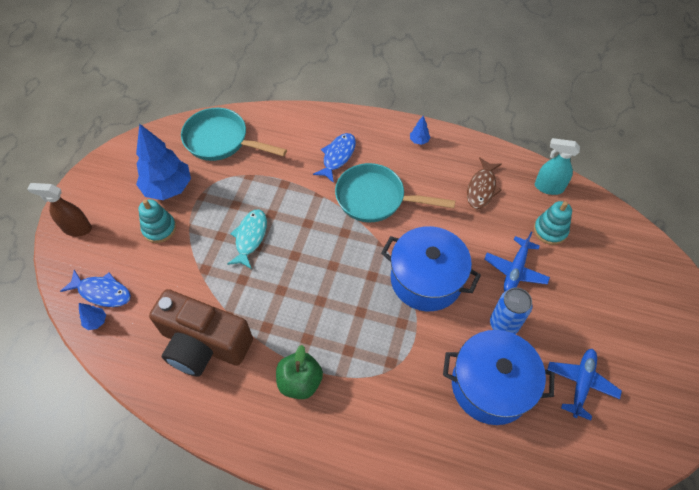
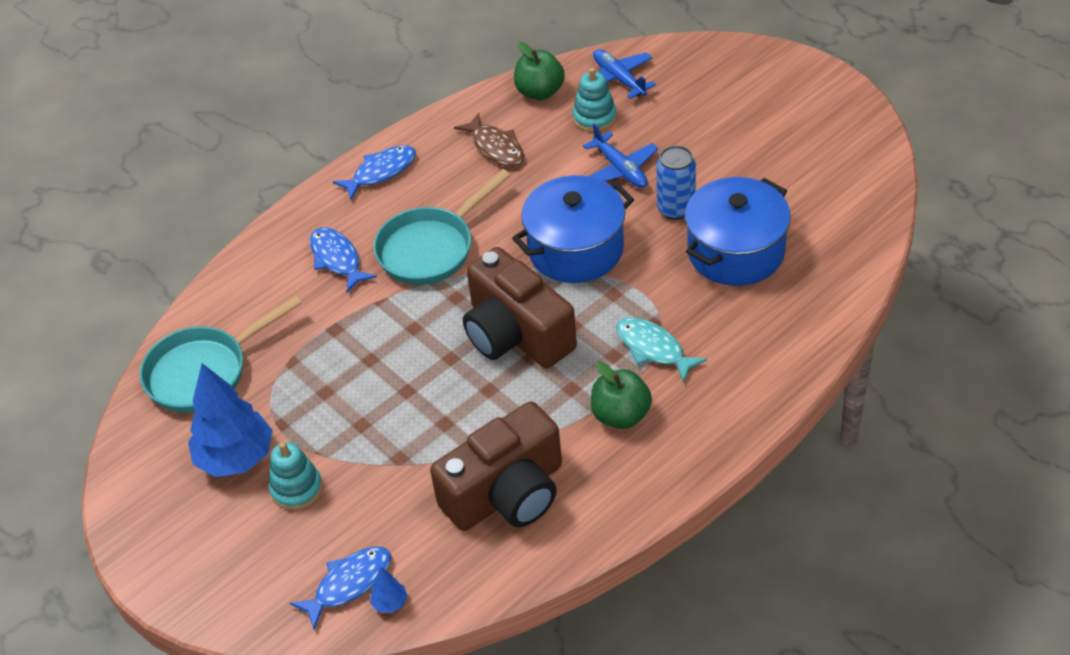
camera: 55 degrees left, 10 degrees down
(77, 228) = (217, 587): brown spray bottle -> none
(250, 237) = (389, 394): turquoise fish -> turquoise fish (653, 348)
(334, 282) = (516, 334): none -> brown camera
(419, 141) = (381, 172): blue tree -> blue fish
(548, 187) = (540, 92): turquoise spray bottle -> green apple
(581, 383) = (780, 181): blue plane -> blue plane (619, 79)

